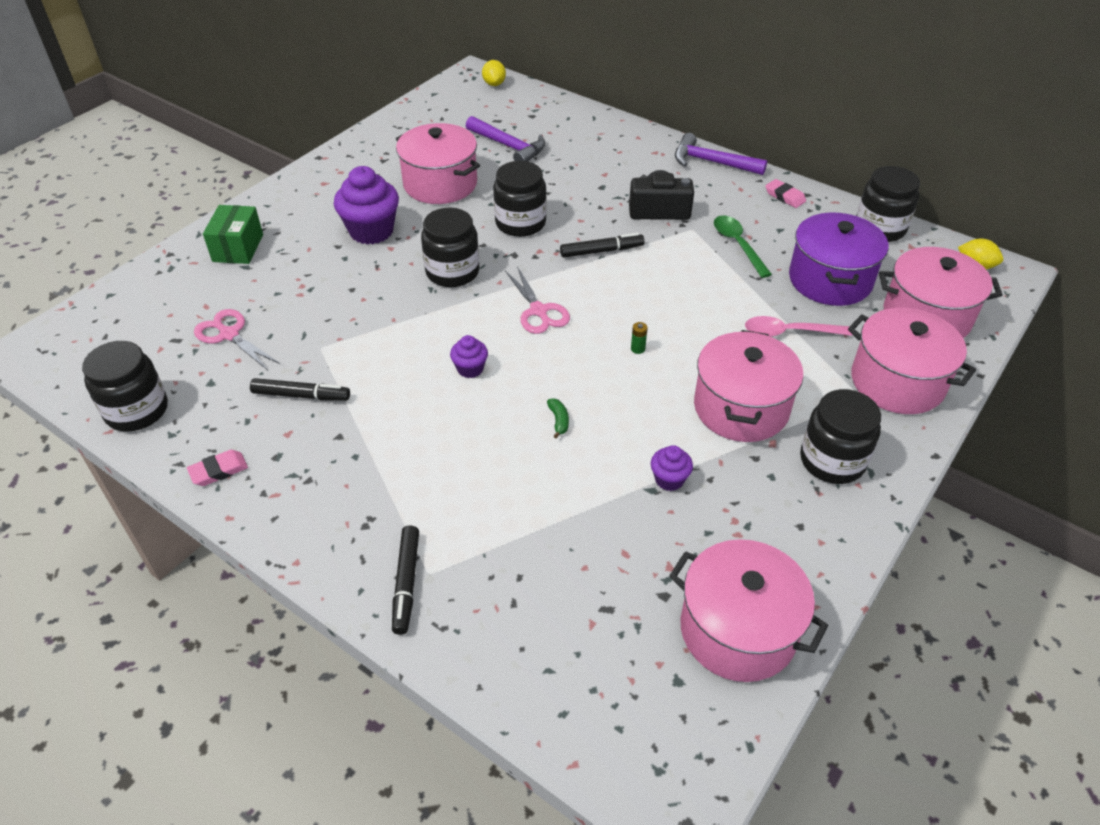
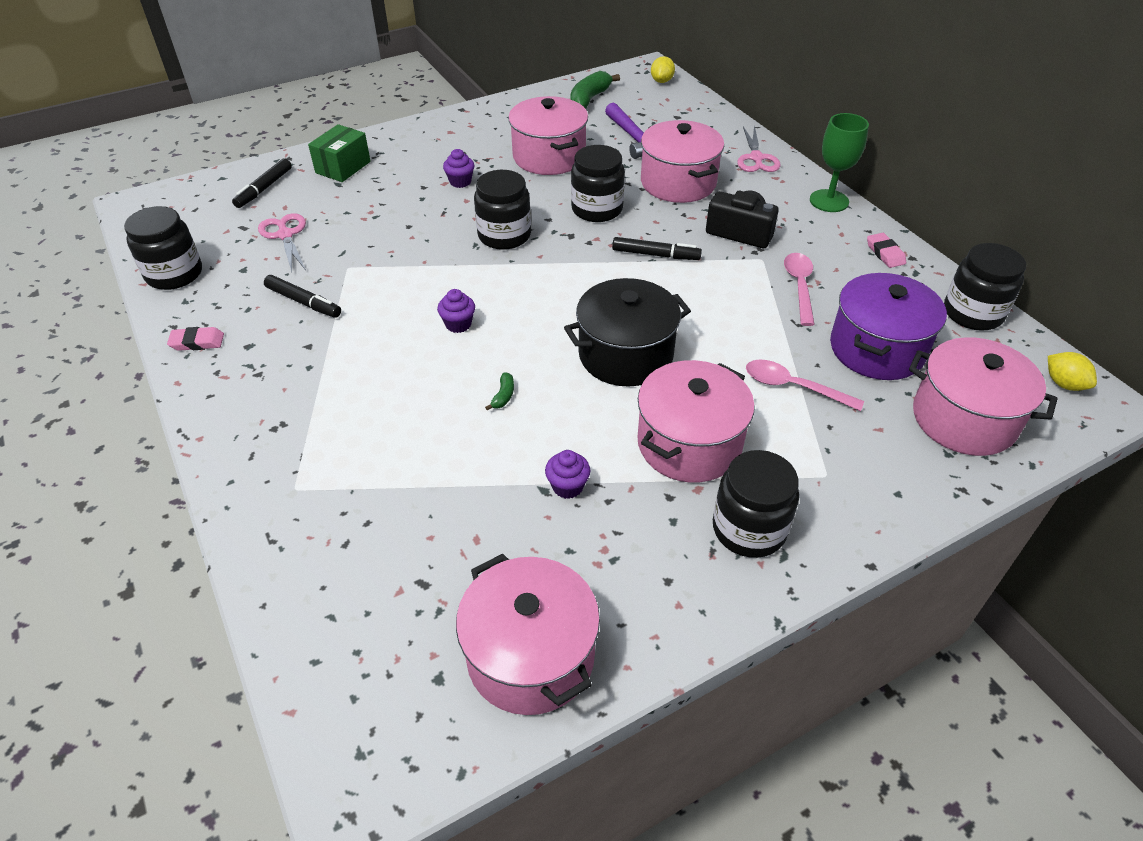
camera: 25 degrees right, 0 degrees up
(371, 231) = (460, 182): purple cupcake -> purple cupcake, size x0.51
(406, 582) = (271, 489): black marker -> black marker (264, 188)
(438, 117) = (589, 99): none -> green banana
(538, 311) = (556, 292): pink scissors -> pink scissors (756, 158)
(638, 349) = (625, 354): green battery -> black pot
(712, 162) = (829, 201): purple hammer -> green goblet
(738, 245) = (799, 286): green spoon -> pink spoon
(897, 382) = (880, 475): pink pot -> pink pot (678, 183)

